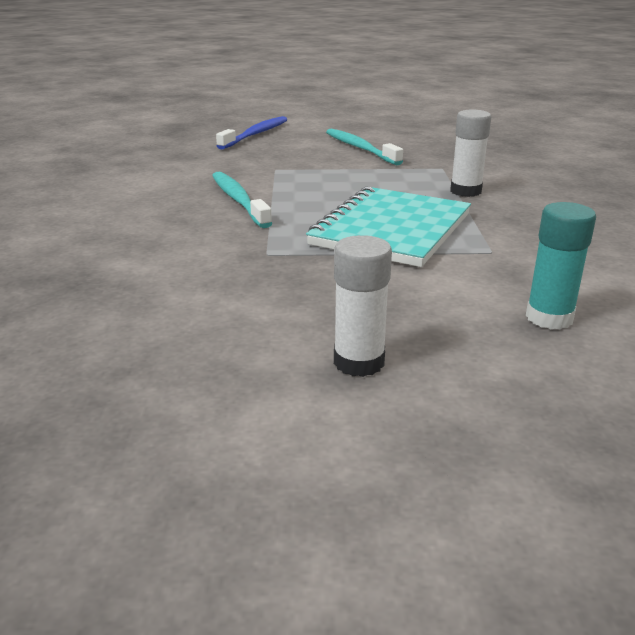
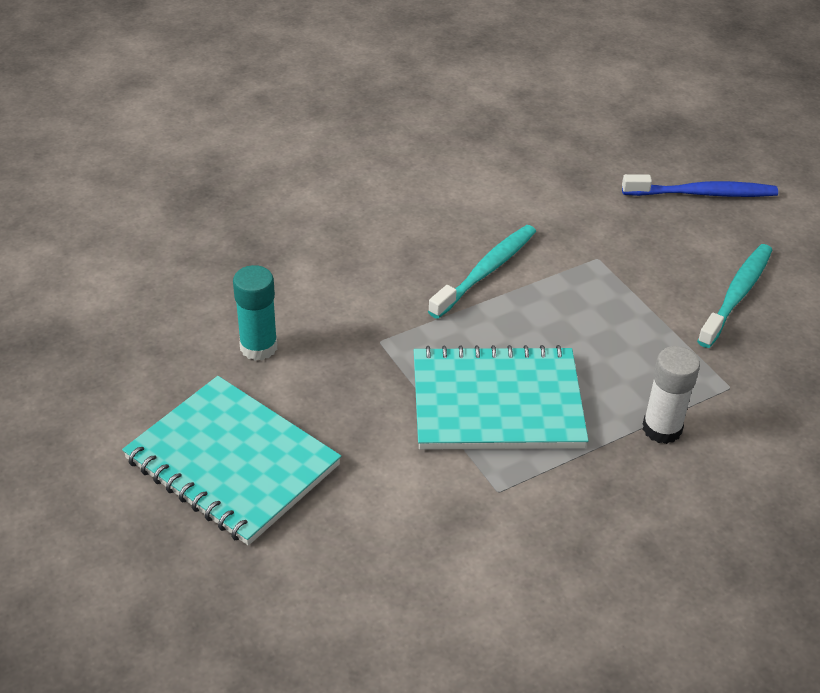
camera: 60 degrees right, 15 degrees up
(359, 362) = (232, 462): white glue stick -> turquoise notebook
(549, 318) = (377, 561): turquoise glue stick -> turquoise glue stick (258, 347)

